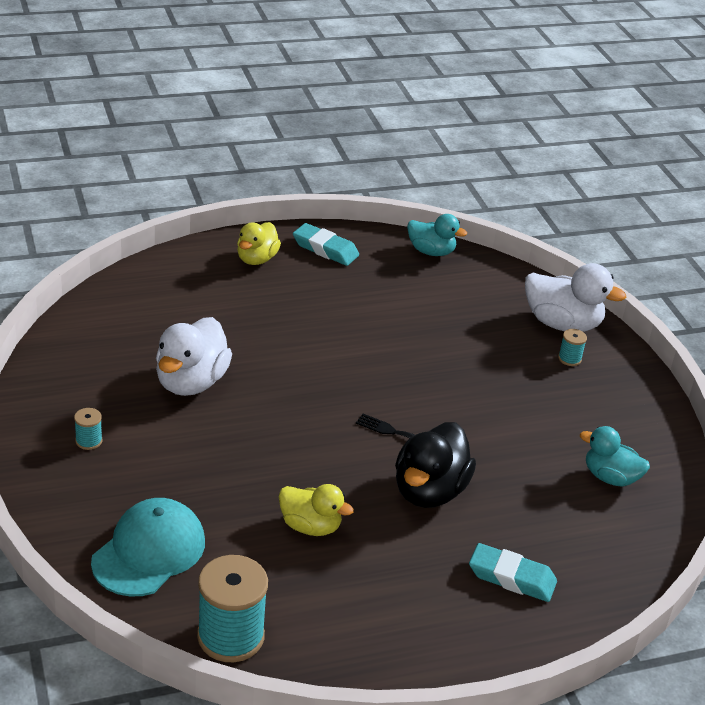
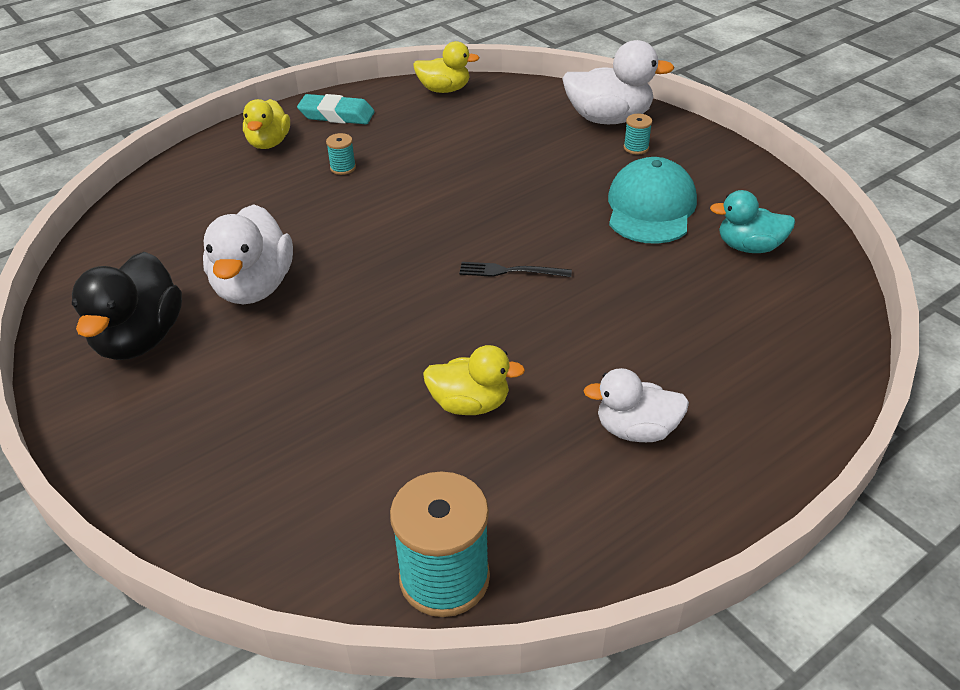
camera: 15 degrees left, 5 degrees up
(89, 441) = (157, 391): turquoise spool -> turquoise spool (343, 168)
(149, 551) = (290, 503): turquoise cap -> turquoise cap (650, 208)
(424, 587) = (636, 430): none -> white duck
(429, 491) = (578, 320): black duck -> black duck (139, 339)
(431, 251) = (444, 90): turquoise duck -> yellow duck
(511, 577) = (721, 385): turquoise eraser -> none

